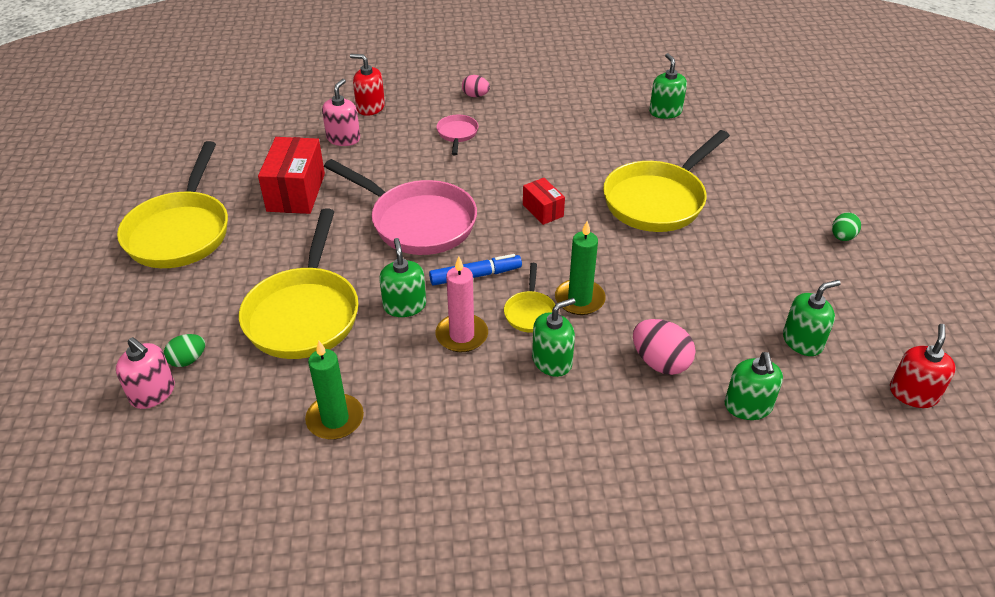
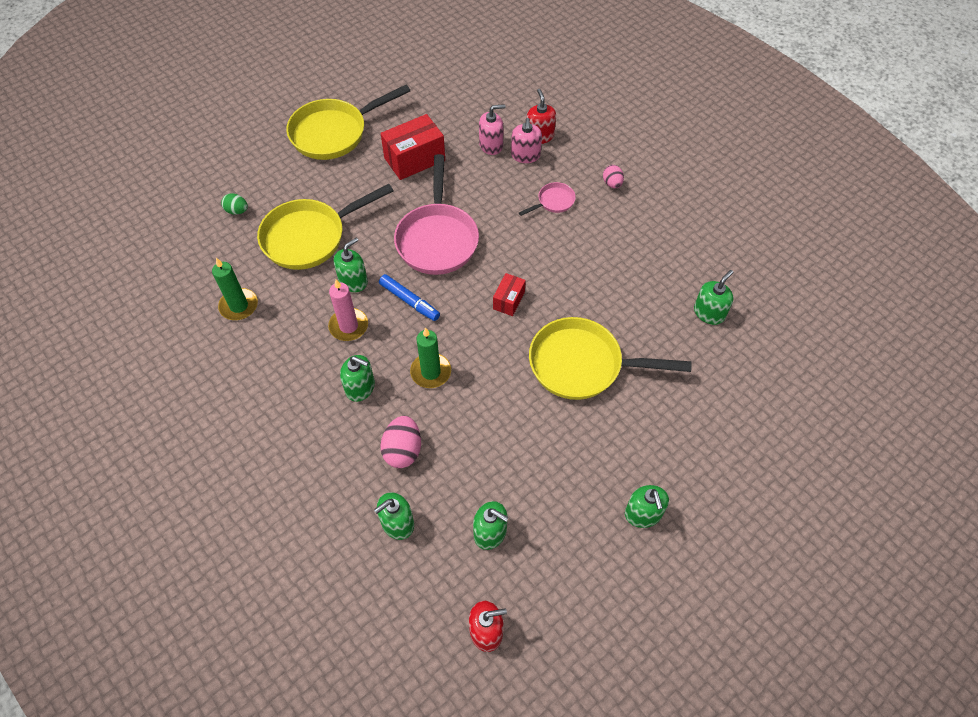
camera: 55 degrees right, 15 degrees up
(153, 393) = (204, 213): pink soap dispenser -> pink soap dispenser (525, 155)
(530, 312) = (397, 351): yellow pan -> none
(842, 237) = (643, 514): green egg -> green soap dispenser

